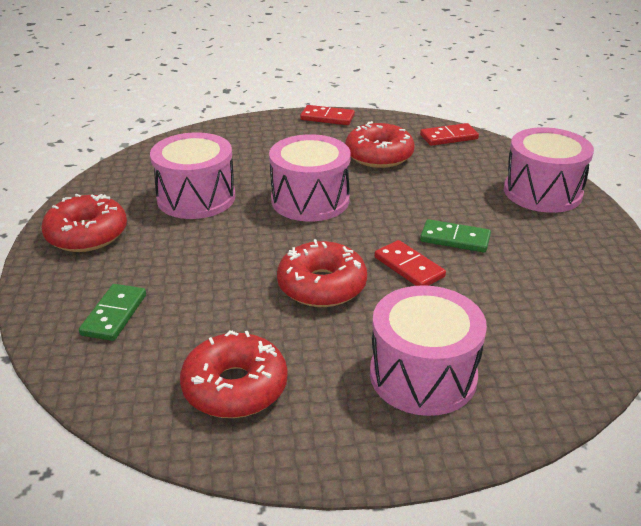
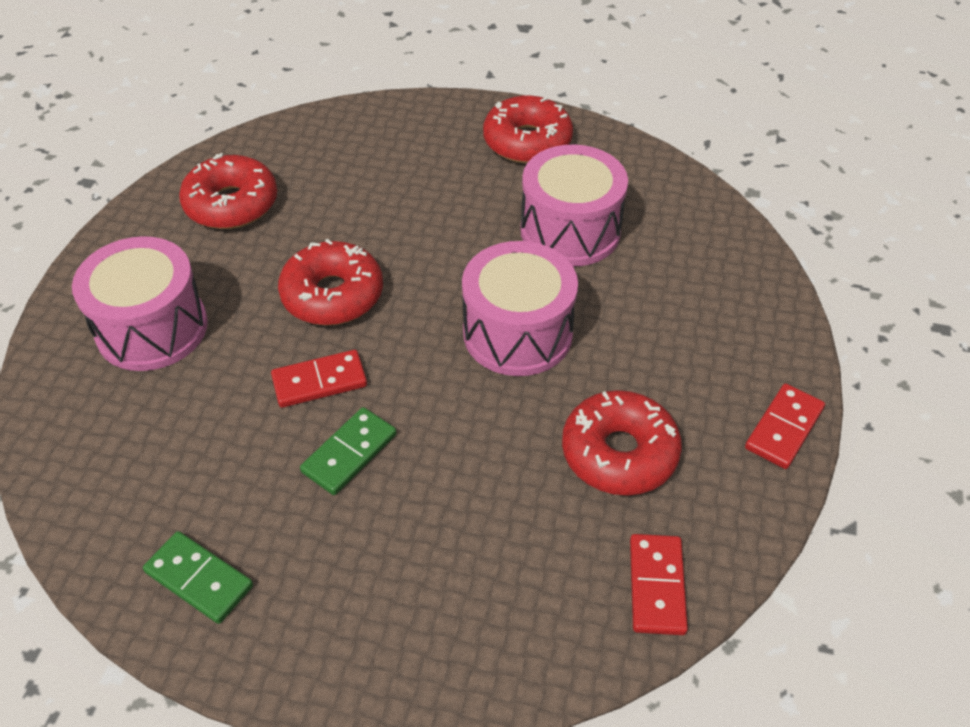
camera: 110 degrees right, 15 degrees up
(114, 315) = (377, 148): green domino -> green domino (199, 579)
(542, 192) = (410, 636): pink drum -> none

